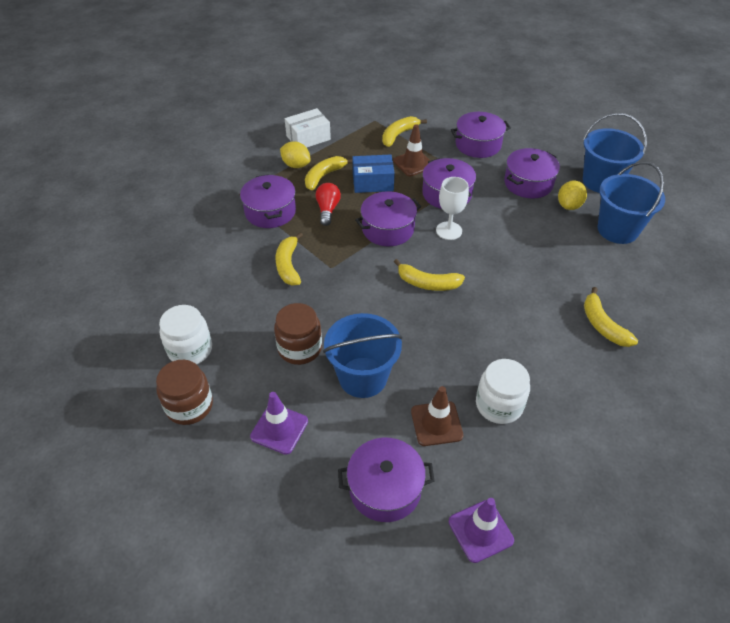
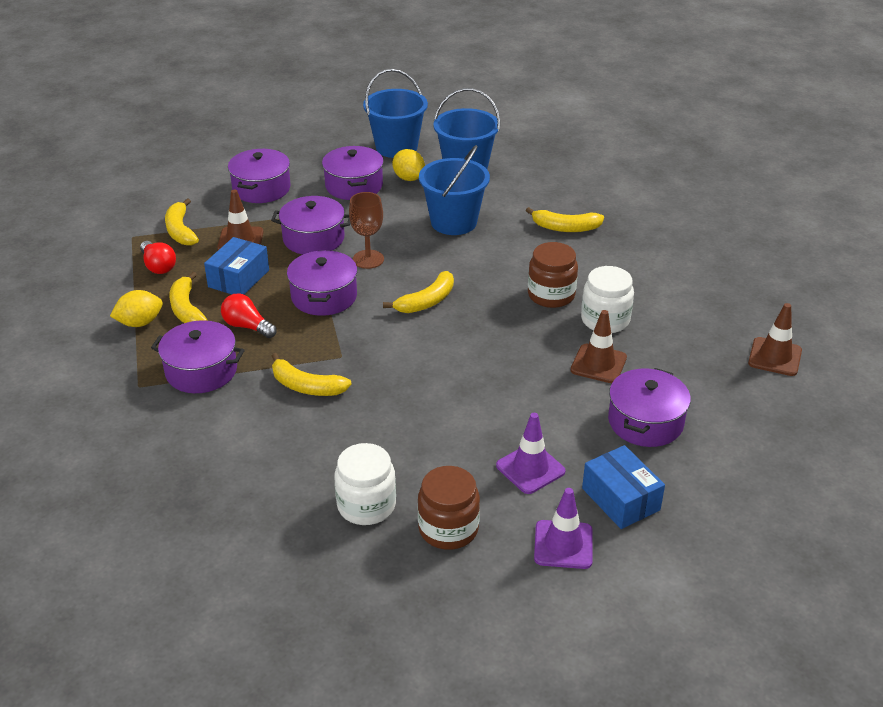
camera: 60 degrees left, 10 degrees down
(278, 506) = (620, 499): none -> blue box
(300, 348) = (437, 419): brown jar -> brown jar (551, 295)
(308, 138) = (99, 296): white box -> none
(355, 144) = (158, 266): none -> red light bulb
(363, 377) = (510, 389): blue bucket -> blue bucket (453, 222)
(449, 230) = (368, 259): white goblet -> brown goblet
(480, 531) = (720, 383): purple traffic cone -> purple traffic cone (563, 545)
(557, 567) = (775, 357): none -> brown traffic cone

